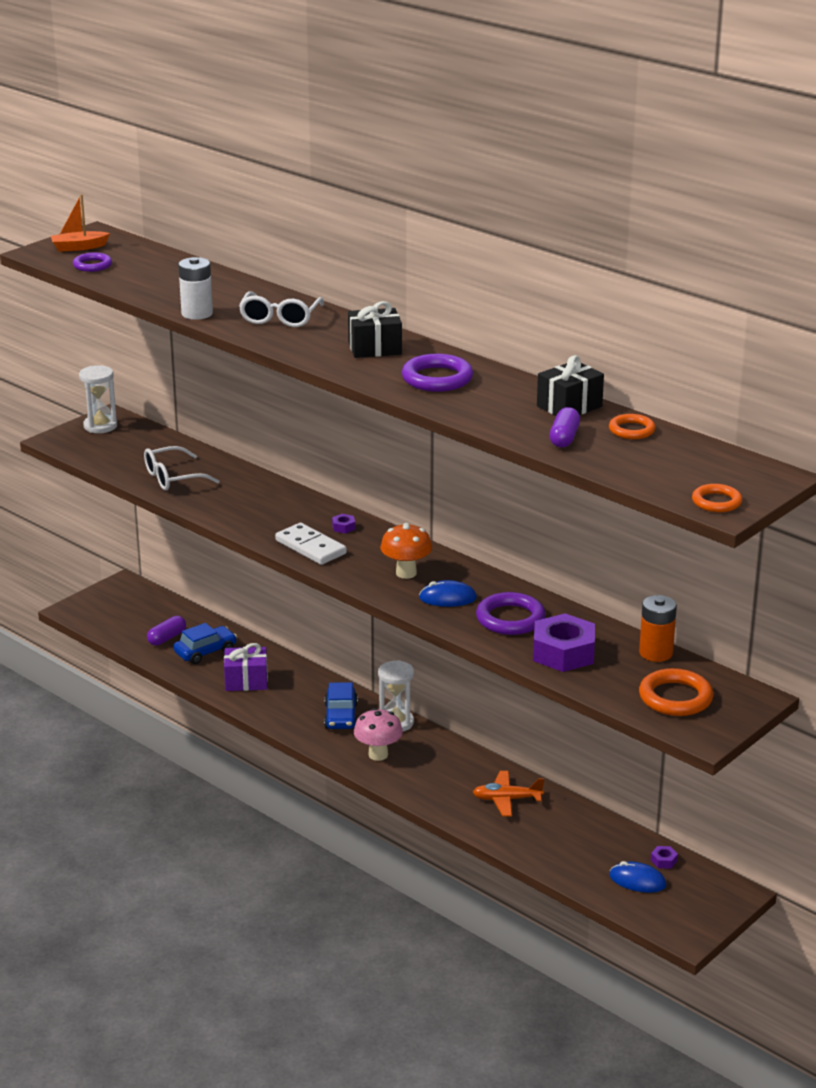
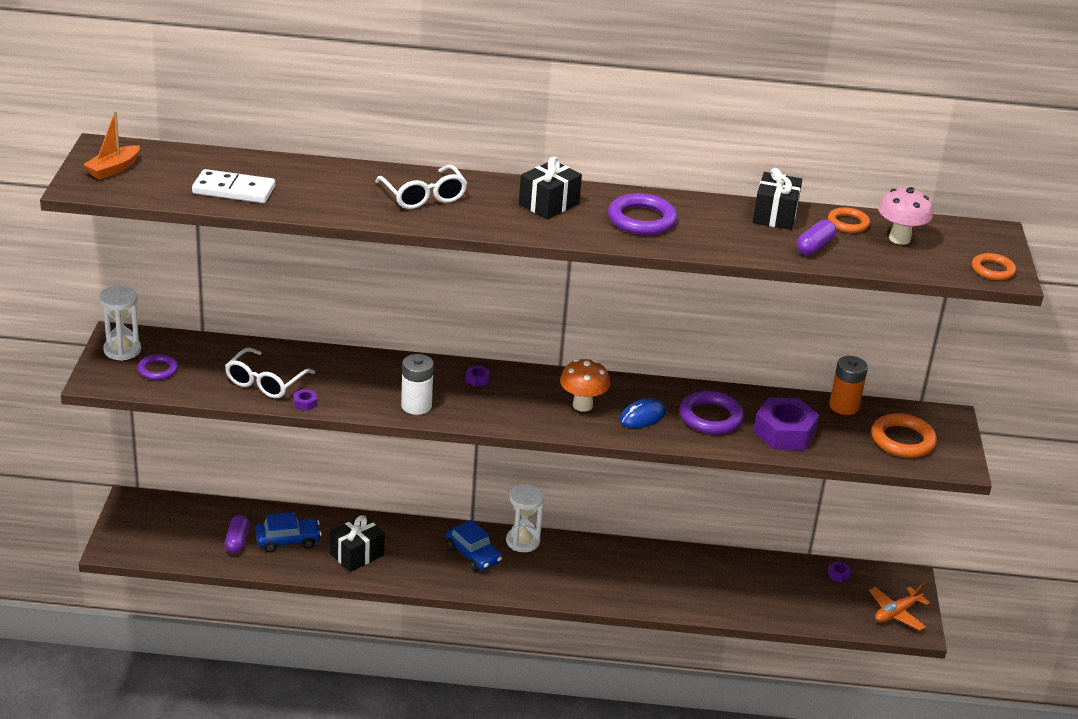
camera: 40 degrees left, 5 degrees up
(92, 265) = (160, 186): purple ring -> purple ring (158, 370)
(182, 501) = (305, 403): none -> purple nut
(197, 313) = (343, 213): white battery -> white battery (416, 406)
(205, 652) = (288, 541): blue car -> blue car turned 60 degrees clockwise
(246, 681) = (357, 554): purple gift -> black gift
(311, 547) = (476, 409): white domino -> white domino (234, 190)
(378, 755) = (542, 577): pink mushroom -> pink mushroom (899, 239)
(507, 799) = (679, 573): orange plane -> orange plane (896, 613)
(564, 438) = (814, 247): purple capsule -> purple capsule turned 60 degrees clockwise
(637, 880) = (839, 600): blue mouse -> none

